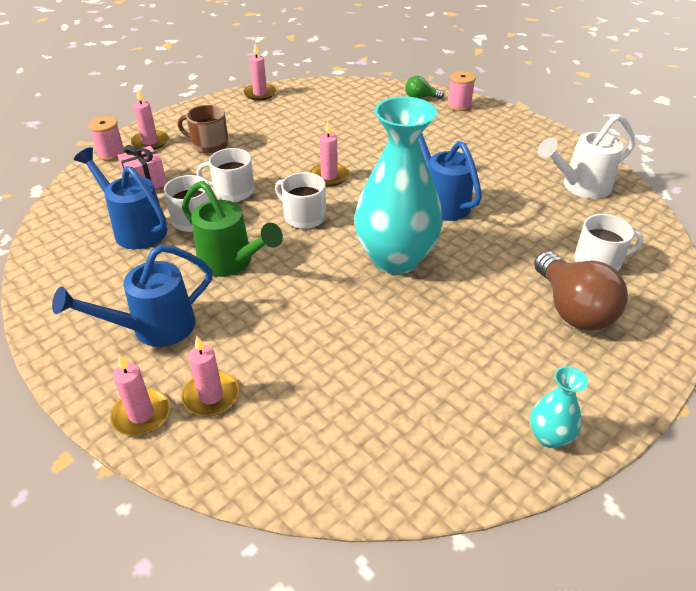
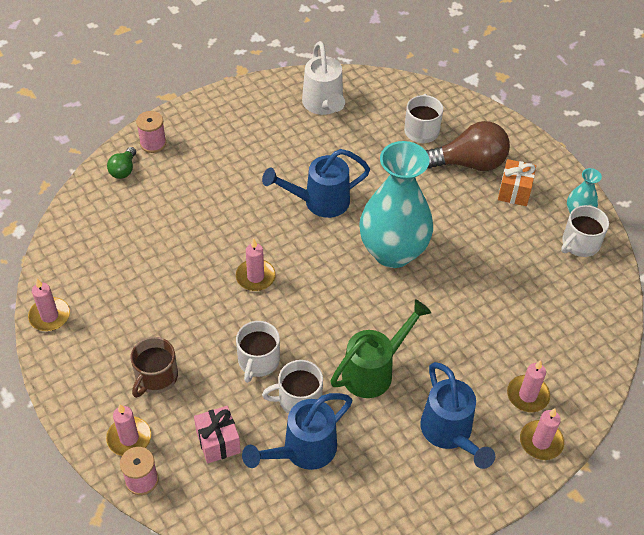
camera: 80 degrees left, 10 degrees up
(303, 216) = (317, 307): white mug -> white mug (579, 243)
(549, 358) = (514, 191): none -> orange gift

